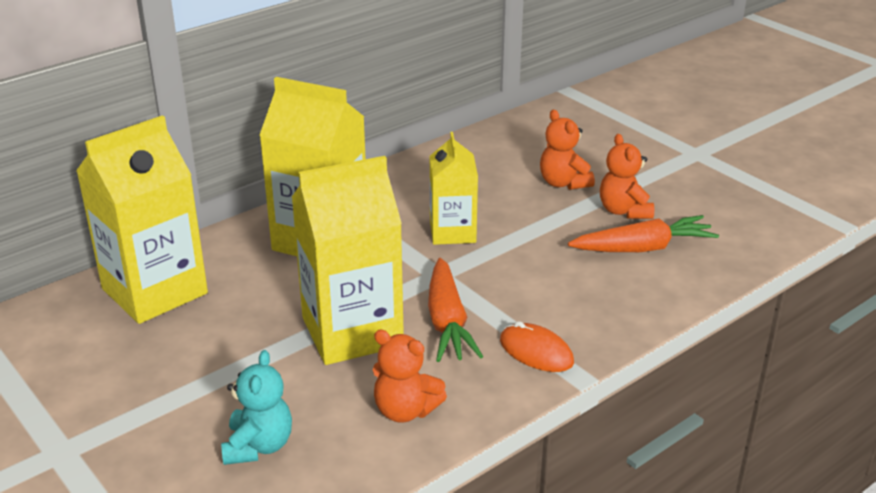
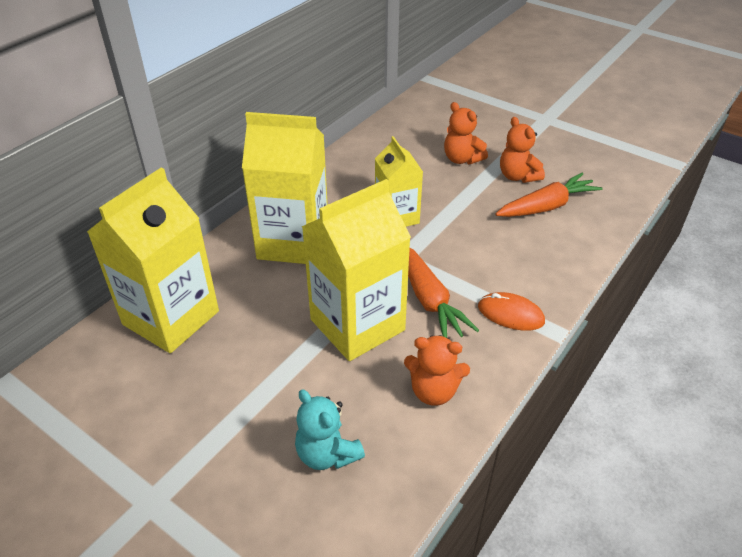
camera: 15 degrees left, 10 degrees up
(258, 446) = (327, 454): turquoise teddy bear -> turquoise teddy bear turned 150 degrees clockwise

